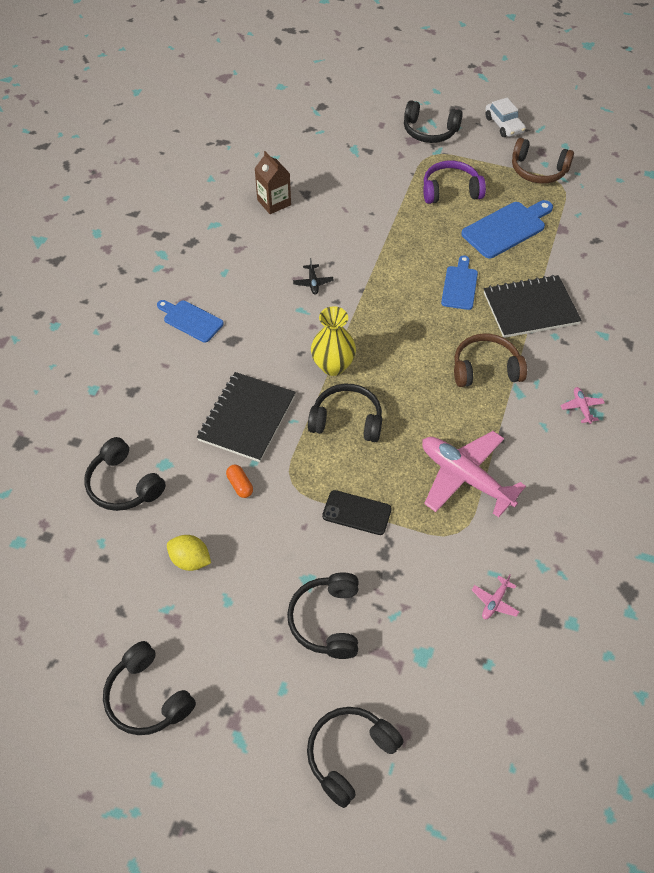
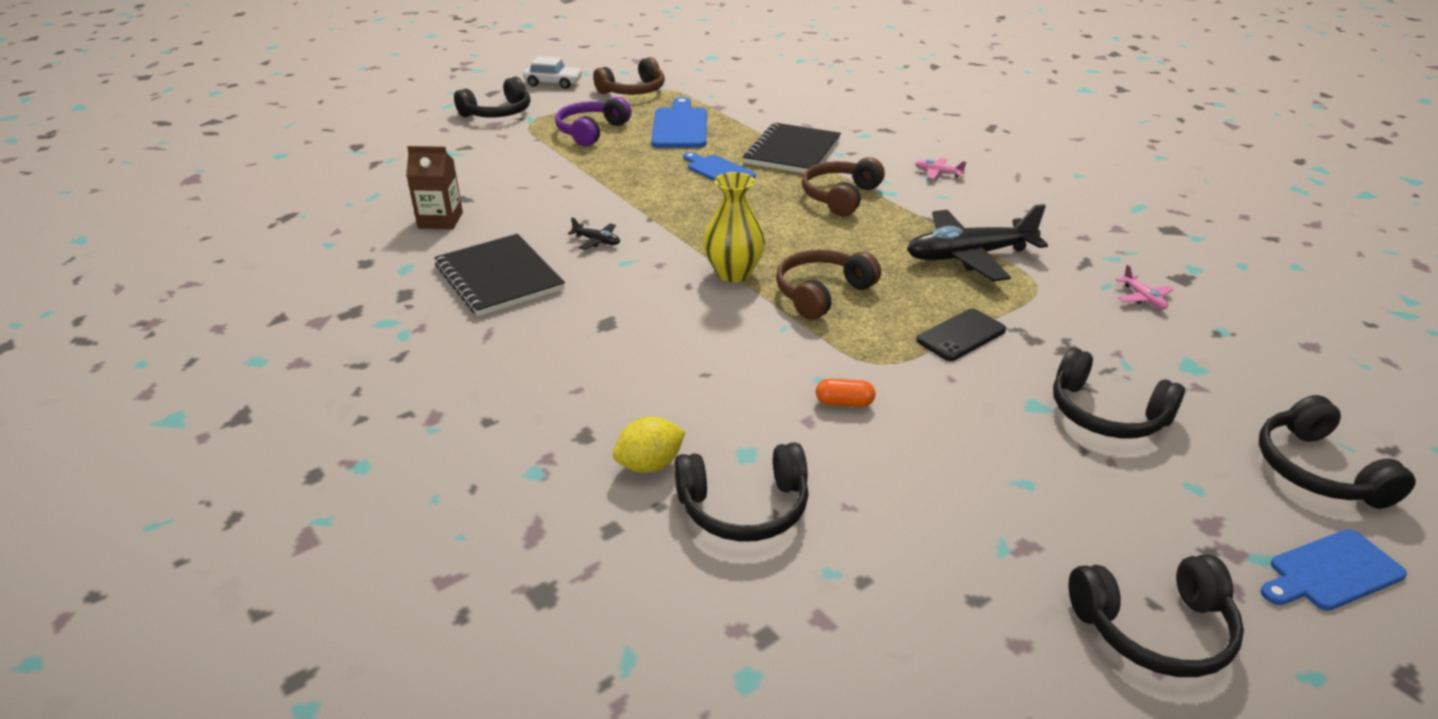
camera: 55 degrees left, 20 degrees down
(190, 560) = (933, 492): yellow lemon -> yellow lemon (650, 465)
(191, 320) = (531, 341): blue cutting board -> blue cutting board (1331, 572)
(247, 418) = (743, 358): black notebook -> black notebook (499, 277)
(347, 421) = (822, 293): black headphones -> brown headphones
(465, 477) = (969, 256): pink plane -> black plane

